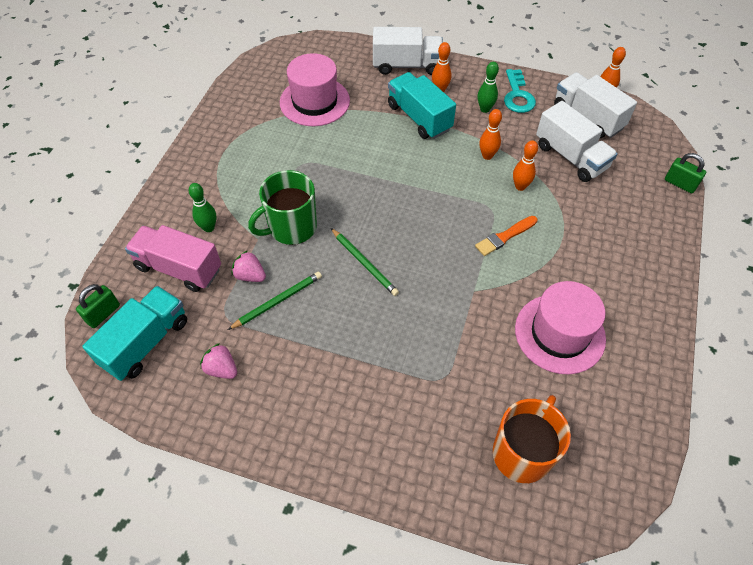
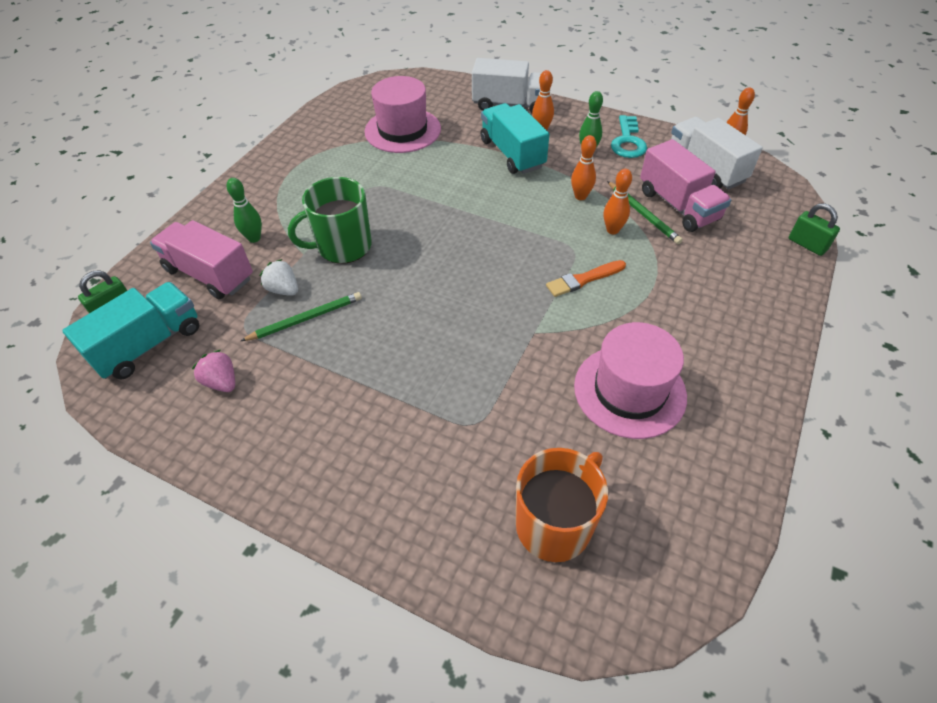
camera: 10 degrees right, 5 degrees down
(250, 275) = (283, 289): pink strawberry -> white strawberry
(364, 263) = (414, 290): green pencil -> green pencil (643, 214)
(570, 157) = (678, 205): white truck -> pink truck

